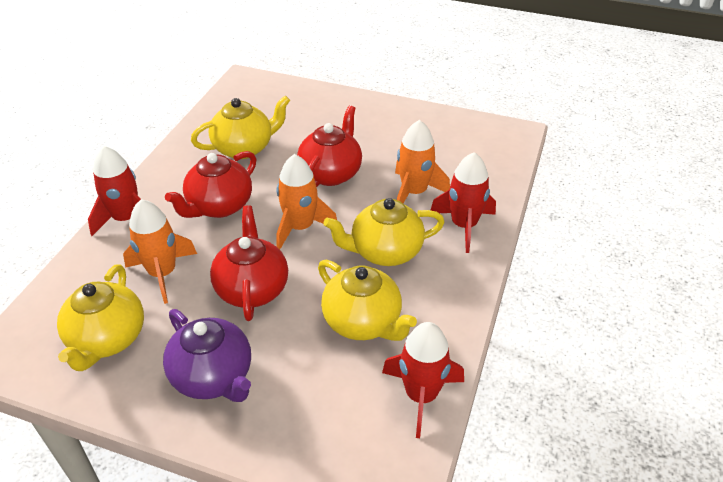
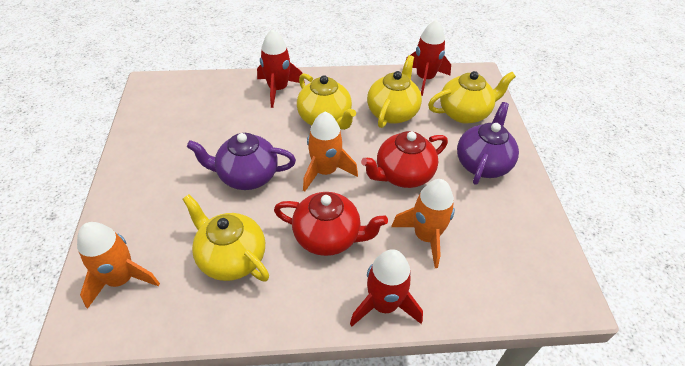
camera: 115 degrees left, 5 degrees up
(107, 339) = (504, 236): yellow teapot -> yellow teapot (465, 113)
(331, 173) = (247, 176): red teapot -> purple teapot
(414, 192) = (251, 120): orange rocket -> orange rocket (121, 279)

